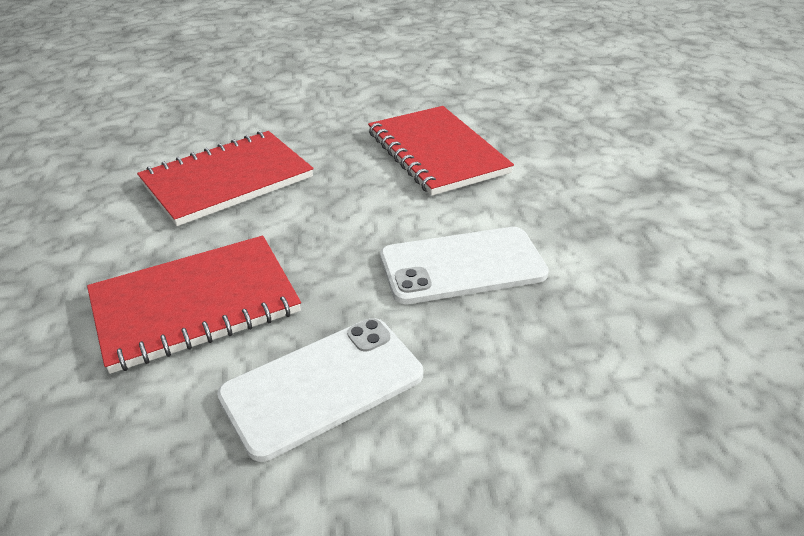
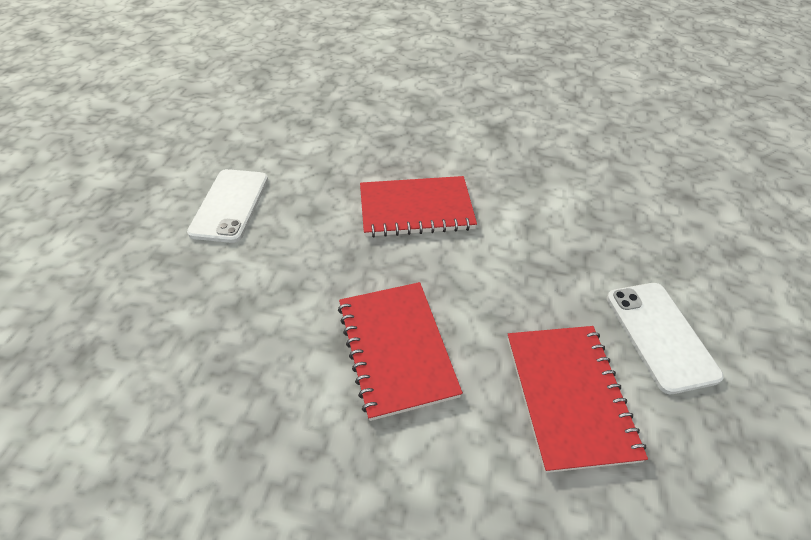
camera: 70 degrees left, 10 degrees up
(462, 265) = (557, 238): white phone -> white phone (230, 205)

